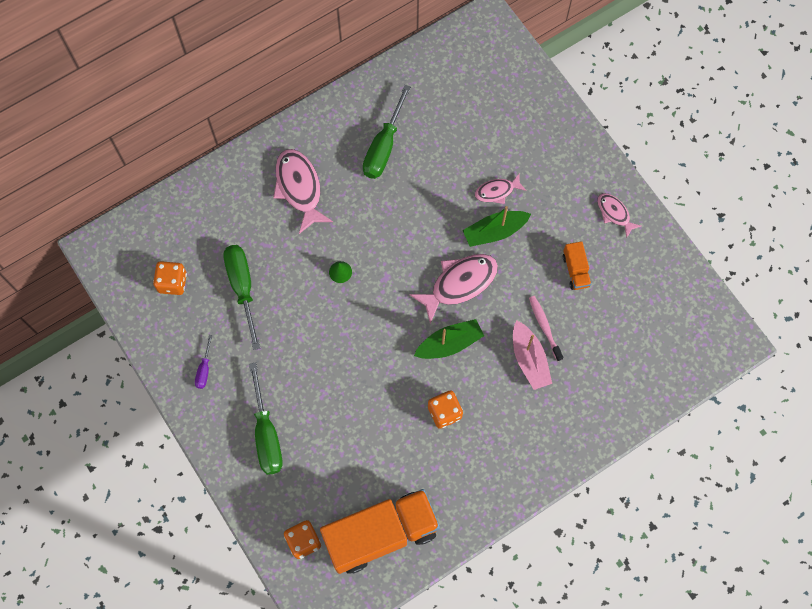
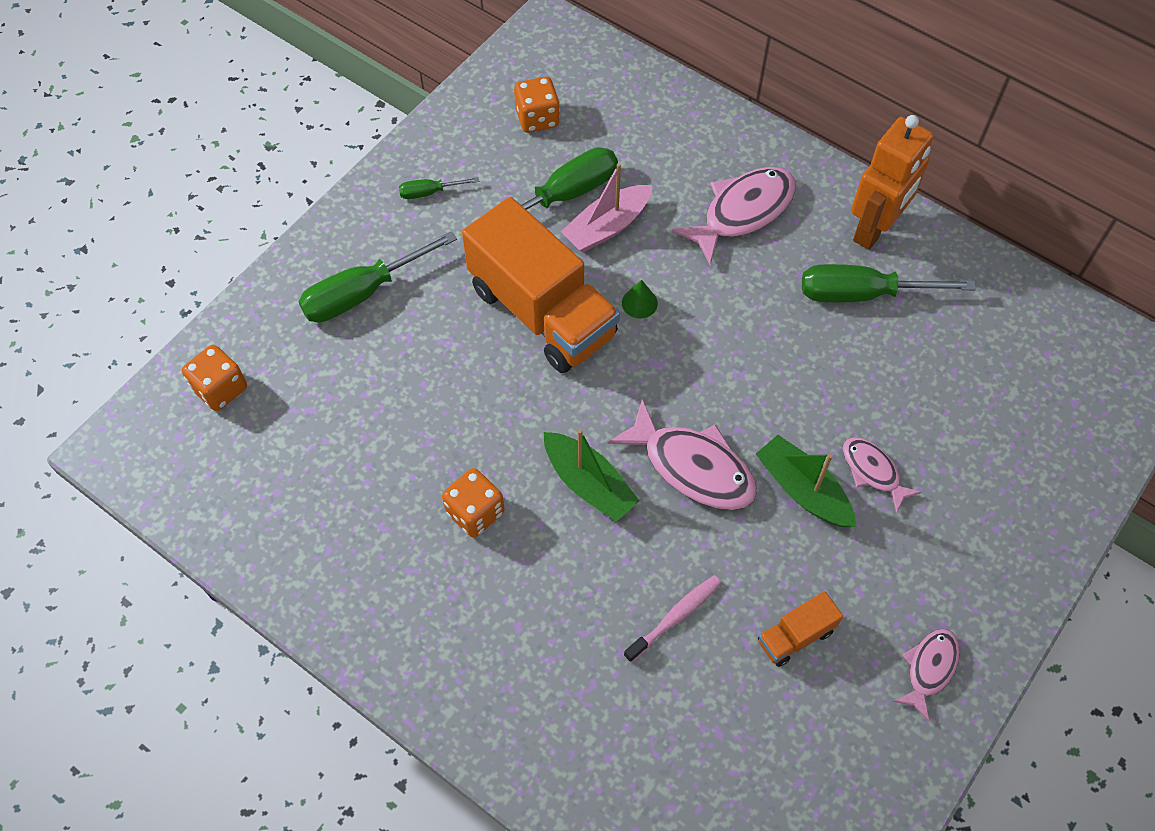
camera: 70 degrees right, 10 degrees down
(204, 370) = (429, 192): purple screwdriver -> green screwdriver
(342, 120) = (874, 229): none -> orange robot
(381, 534) = (257, 486): orange truck -> orange truck (542, 312)
(529, 359) = (609, 611): pink boat -> pink boat (607, 227)

